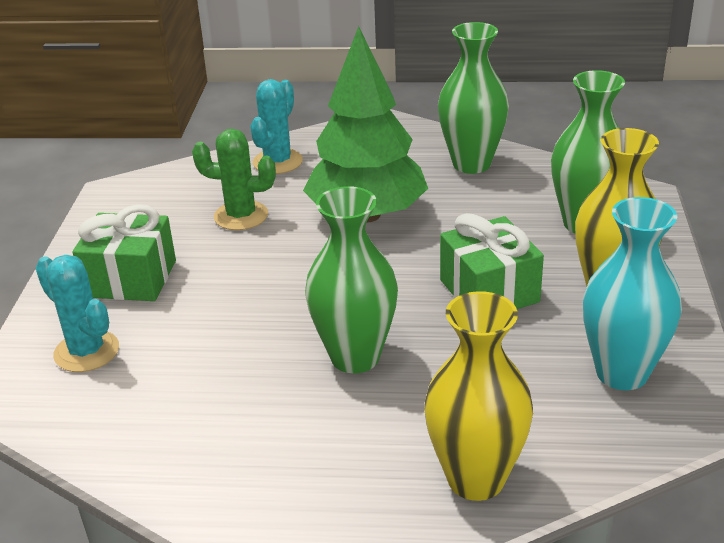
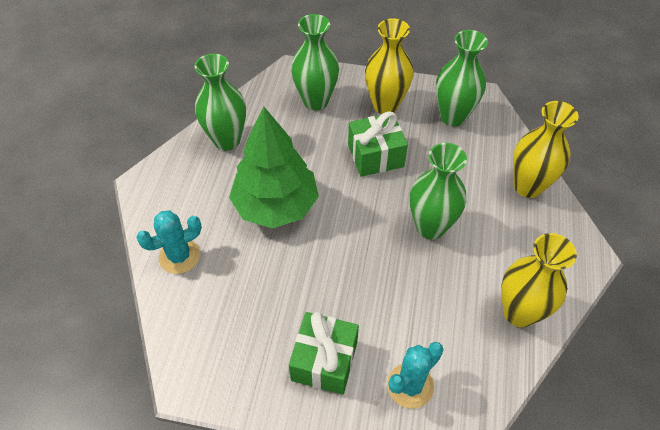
camera: 85 degrees left, 20 degrees up
(196, 463) = (519, 312): none -> yellow vase
(241, 216) = (255, 284): green cactus -> none
(277, 162) = (179, 256): turquoise cactus -> turquoise cactus turned 60 degrees counterclockwise
(622, 373) = (453, 116): turquoise vase -> green vase

